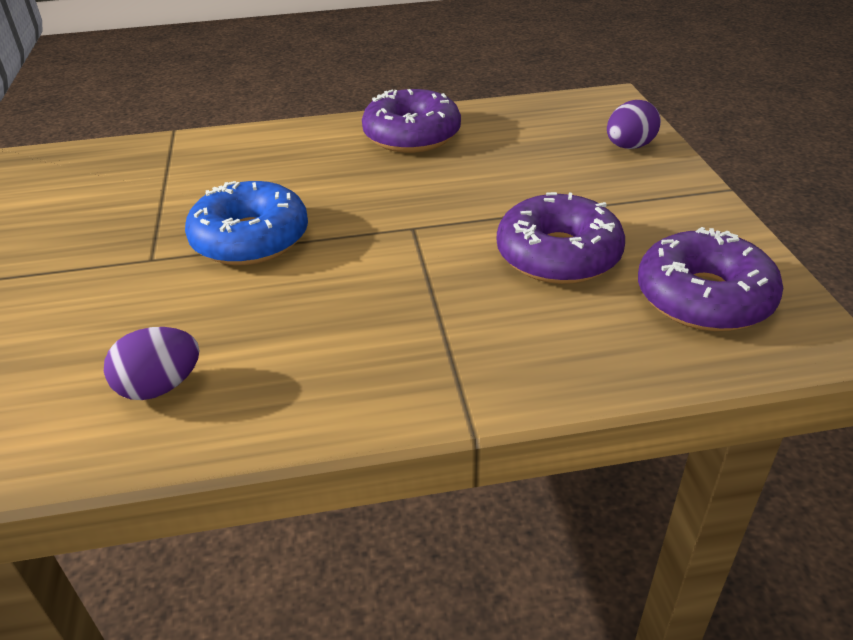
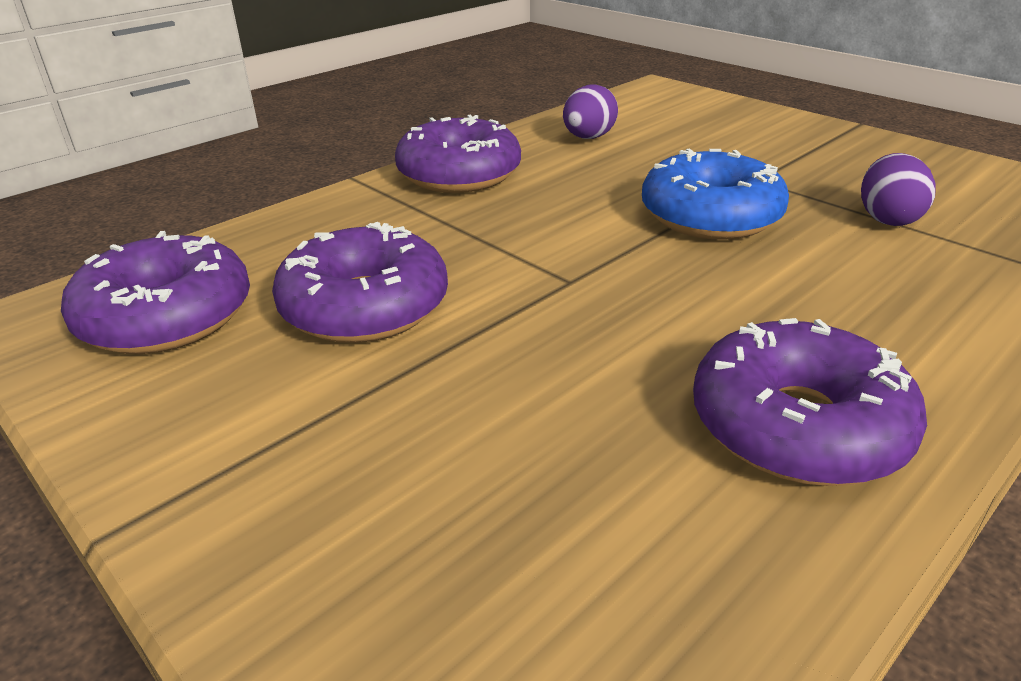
camera: 145 degrees right, 5 degrees down
(362, 380) = (459, 174): none -> purple donut
(629, 146) = (346, 593): purple egg -> purple egg (887, 218)

